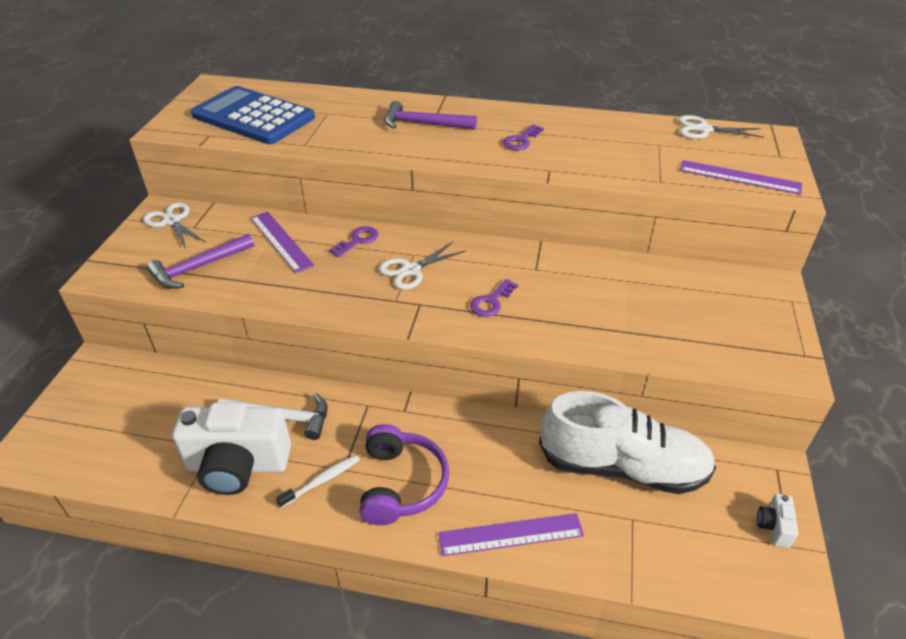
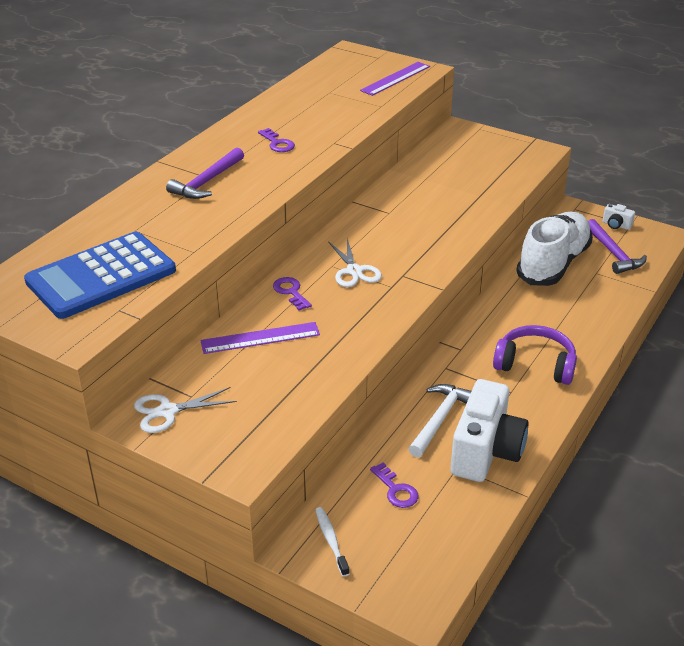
camera: 70 degrees left, 5 degrees down
(198, 267) = (272, 396): purple hammer -> purple hammer (613, 253)
(322, 481) = (518, 405): white toothbrush -> white toothbrush (331, 540)
(491, 302) = (418, 241): purple key -> purple key (396, 490)
(510, 534) = (594, 324): purple ruler -> none
(703, 129) = (321, 70): white scissors -> none

